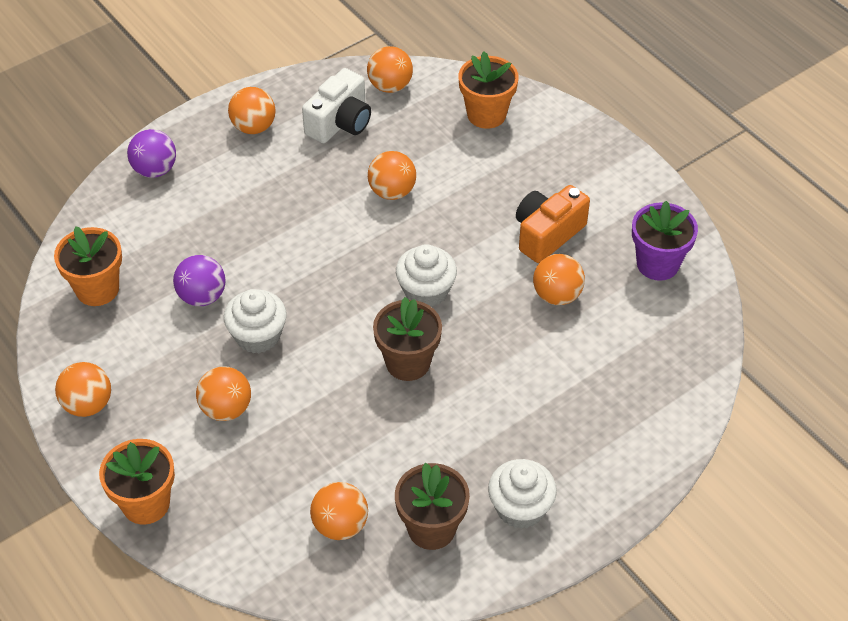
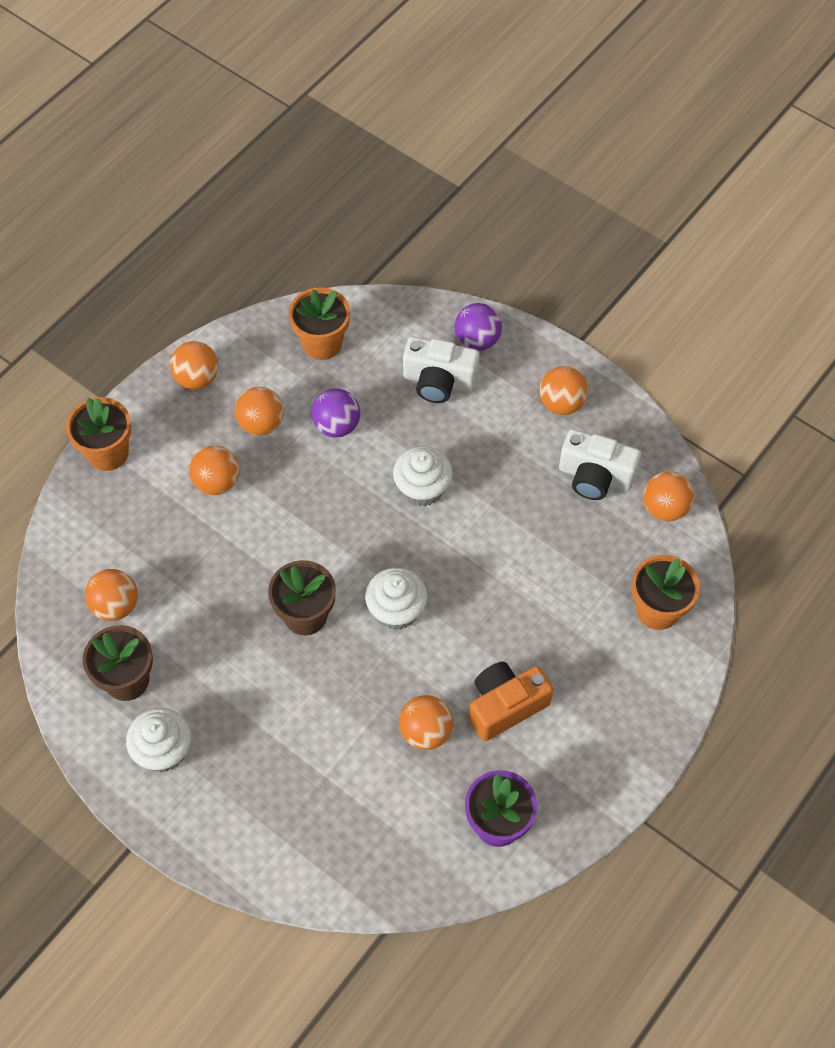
camera: 75 degrees right, 10 degrees up
(188, 208) = (439, 381): none -> white camera
(258, 336) = (304, 483): white cupcake -> white cupcake (422, 488)
(392, 191) = (516, 548): orange ball -> orange ball (261, 423)
(547, 234) = (505, 706): orange camera -> orange camera turned 60 degrees counterclockwise

